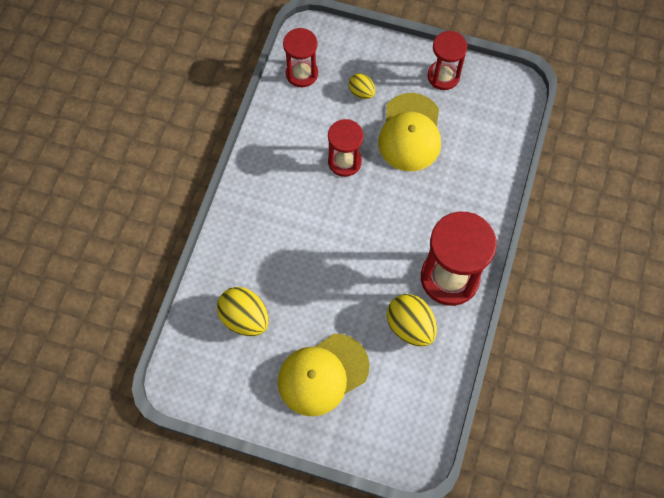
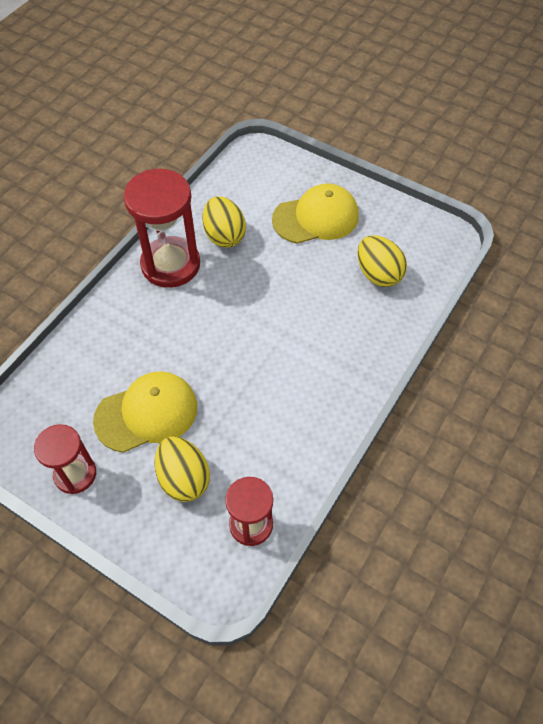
camera: 165 degrees left, 10 degrees down
(344, 162) = (234, 398): red hourglass -> none
(361, 92) = (184, 478): yellow egg -> yellow egg, size x1.71
(410, 133) = (147, 413): yellow cap -> yellow cap turned 45 degrees clockwise

